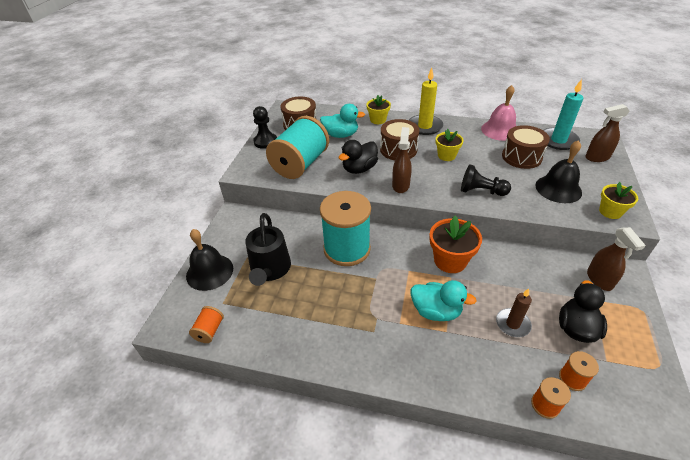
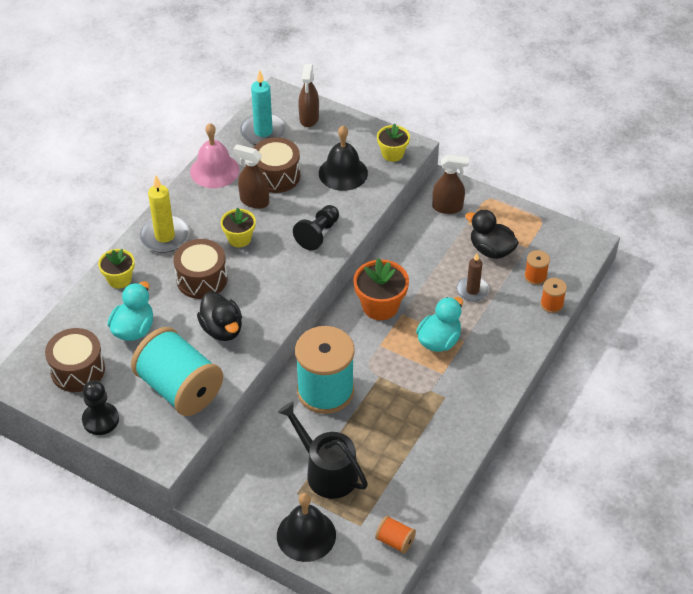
camera: 75 degrees left, 5 degrees up
(270, 269) = (327, 472): black watering can -> black watering can turned 150 degrees counterclockwise
(400, 185) = (274, 299): brown spray bottle -> brown spray bottle (254, 201)

